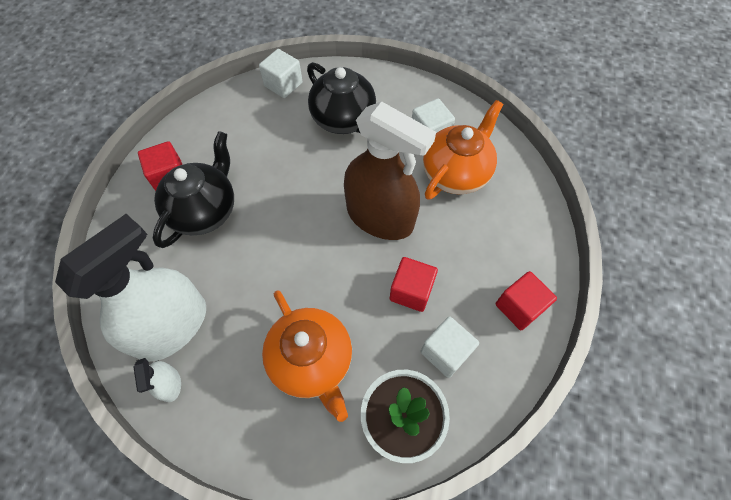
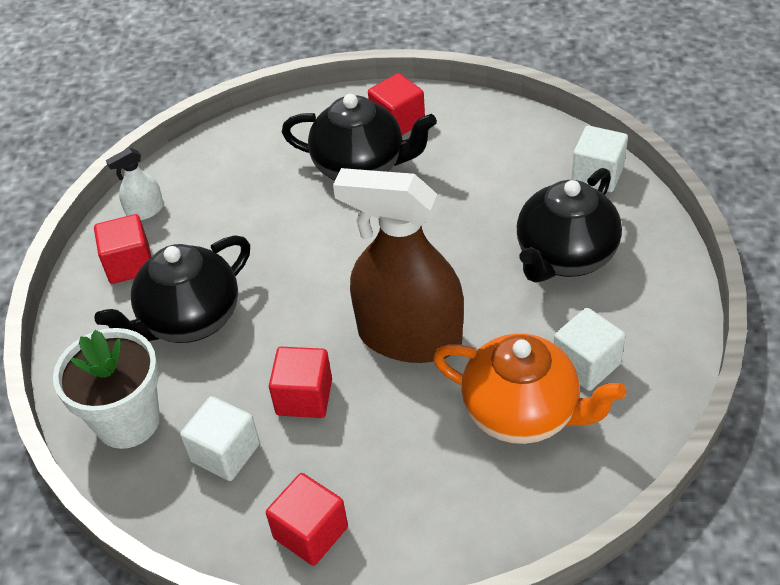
camera: 80 degrees right, 15 degrees down
(172, 326) = (208, 190): white spray bottle -> none
(229, 405) = (129, 264): none -> red cube
(312, 361) = (189, 320): orange teapot -> black teapot
(380, 217) = (409, 337): brown spray bottle -> brown spray bottle turned 90 degrees clockwise

